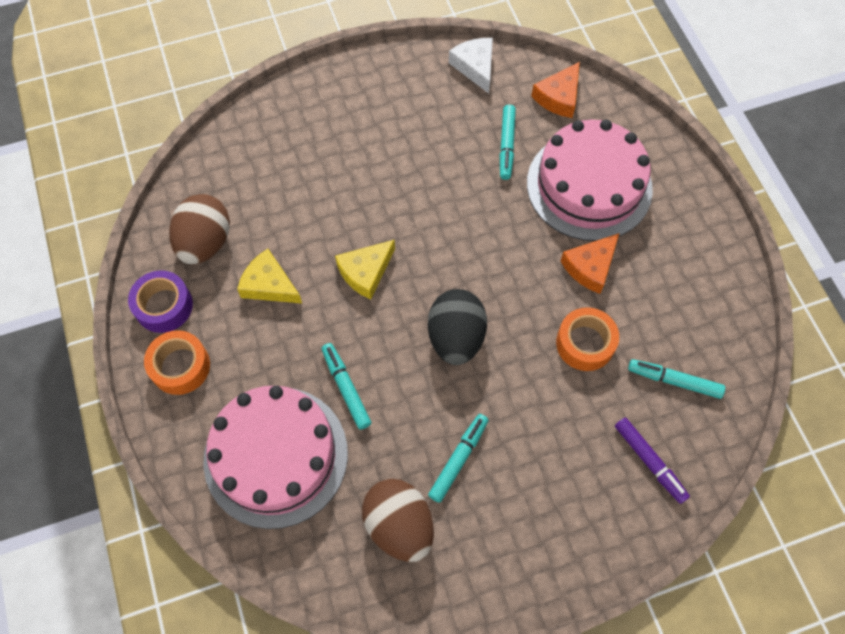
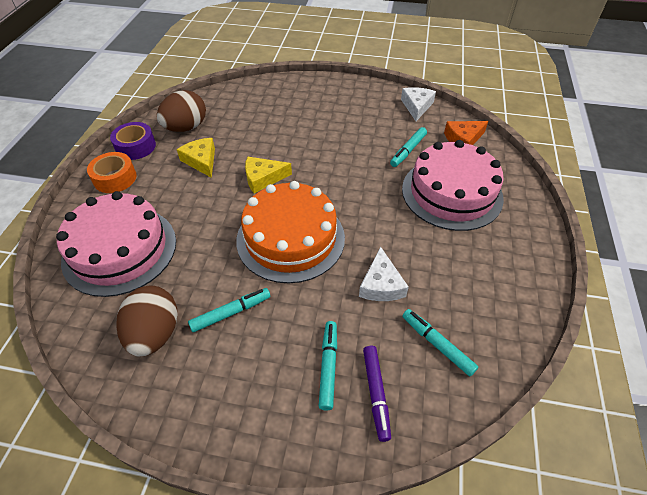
camera: 30 degrees right, 15 degrees down
(346, 388) = (196, 233): turquoise marker -> turquoise marker (328, 366)
(456, 338) = (290, 238): black egg -> orange cake
(585, 343) = (381, 284): orange tape -> white cheese
(590, 267) = (419, 239): orange cheese -> none

